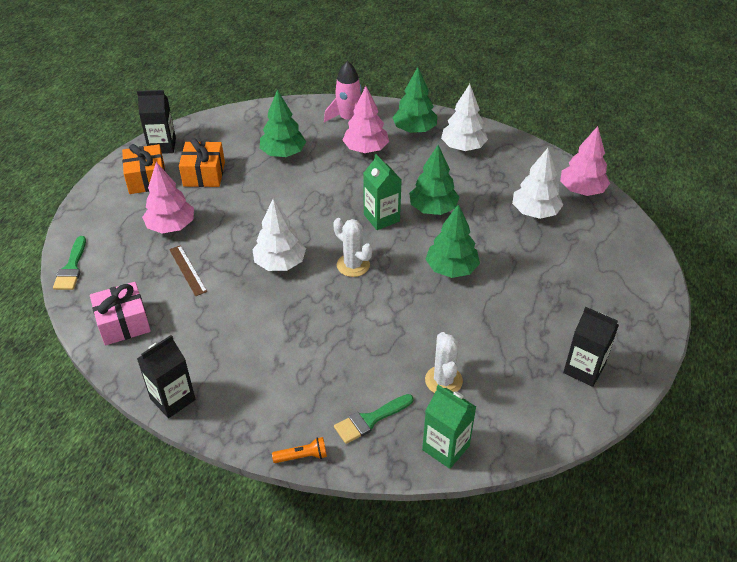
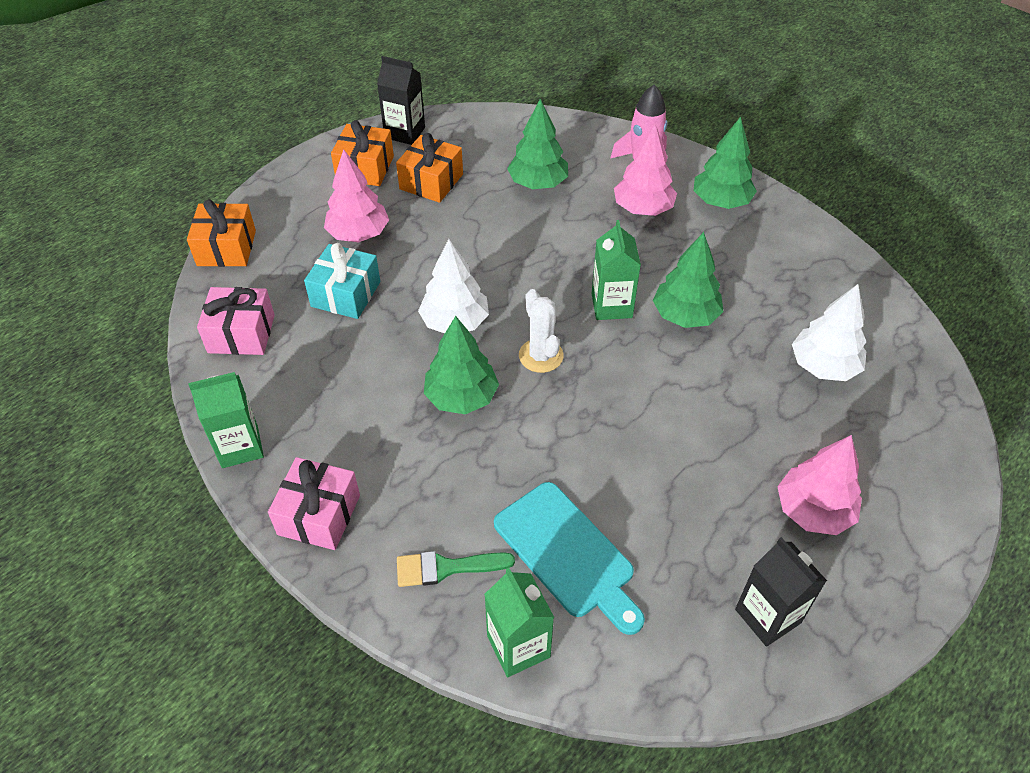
camera: 25 degrees right, 5 degrees up
(71, 268) = (226, 248): green brush -> orange gift
(172, 399) = (240, 447): black carton -> green carton
(187, 270) = (346, 294): brown ruler -> turquoise gift
(261, 421) = (319, 515): none -> pink gift
(302, 456) = (340, 580): orange flashlight -> none
(443, 380) = (567, 553): white cactus -> turquoise cutting board
(451, 269) = (663, 405): green tree -> green tree (461, 397)
(463, 147) = (773, 244): white tree -> none
(581, 190) = (909, 357): pink tree -> pink tree (813, 511)

